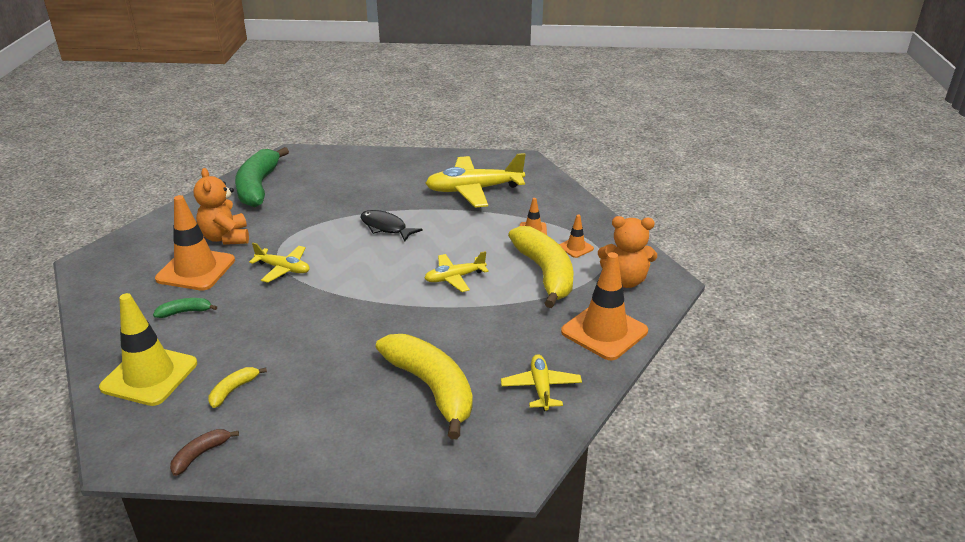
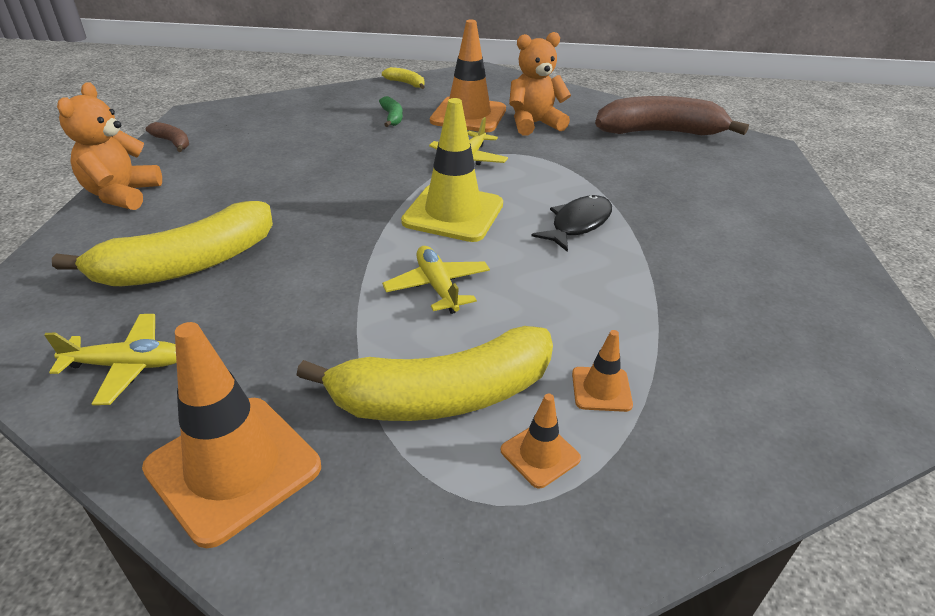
camera: 90 degrees right, 5 degrees up
(149, 375) = (297, 113): yellow traffic cone -> yellow traffic cone (453, 213)
(233, 390) = (254, 149): yellow banana -> yellow banana (406, 83)
(258, 187) = (659, 132): green banana -> brown banana
(474, 190) = (736, 314): yellow plane -> none
(625, 280) = (404, 534): orange teddy bear -> orange teddy bear (122, 194)

